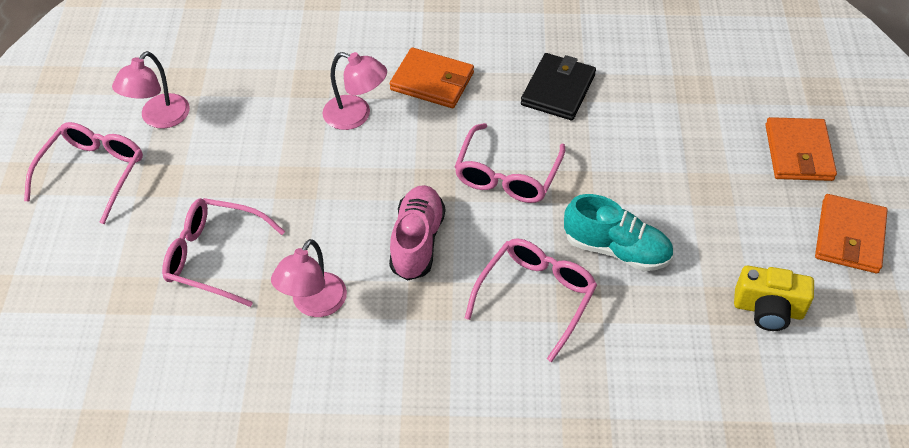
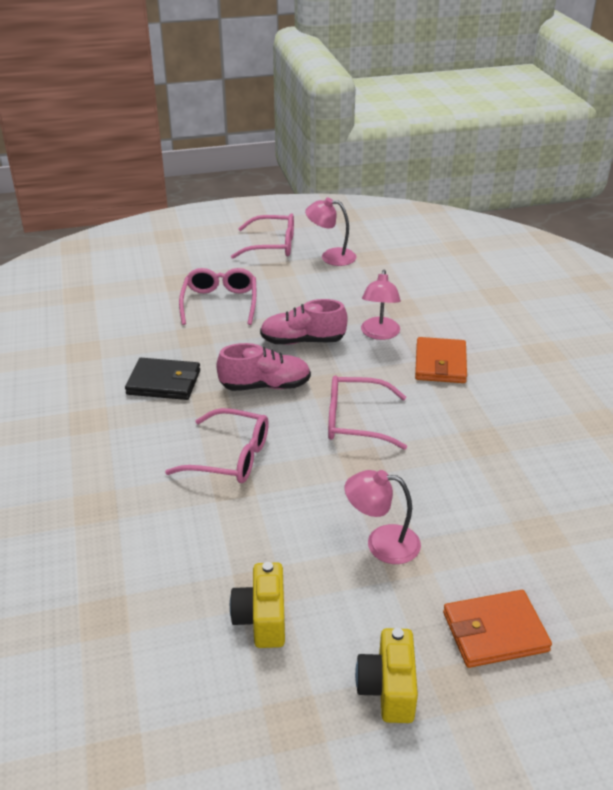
camera: 75 degrees right, 15 degrees down
(314, 304) = (192, 350): pink lamp -> pink lamp (381, 543)
(340, 188) = (302, 341): none -> pink shoe
(558, 90) = (476, 436): black wallet -> black wallet (164, 382)
(616, 249) = (299, 499): turquoise shoe -> none
(849, 236) = (388, 688): orange wallet -> yellow camera

